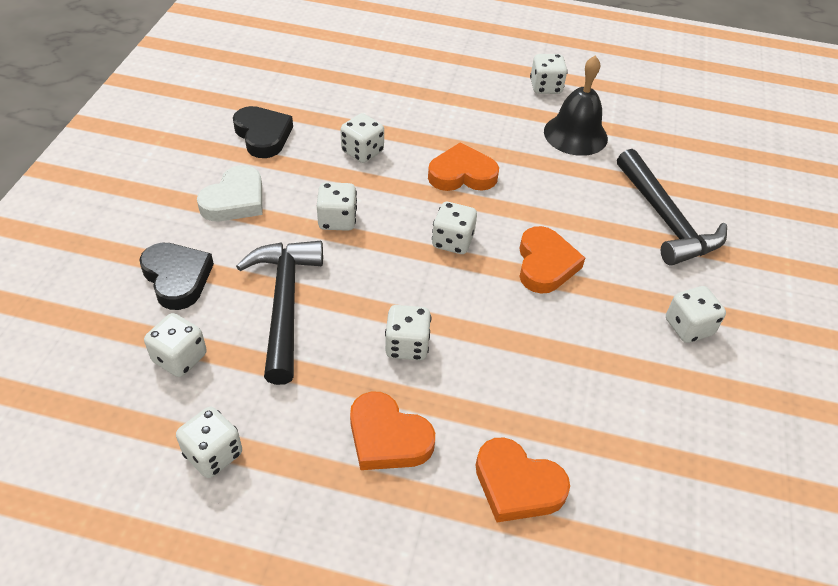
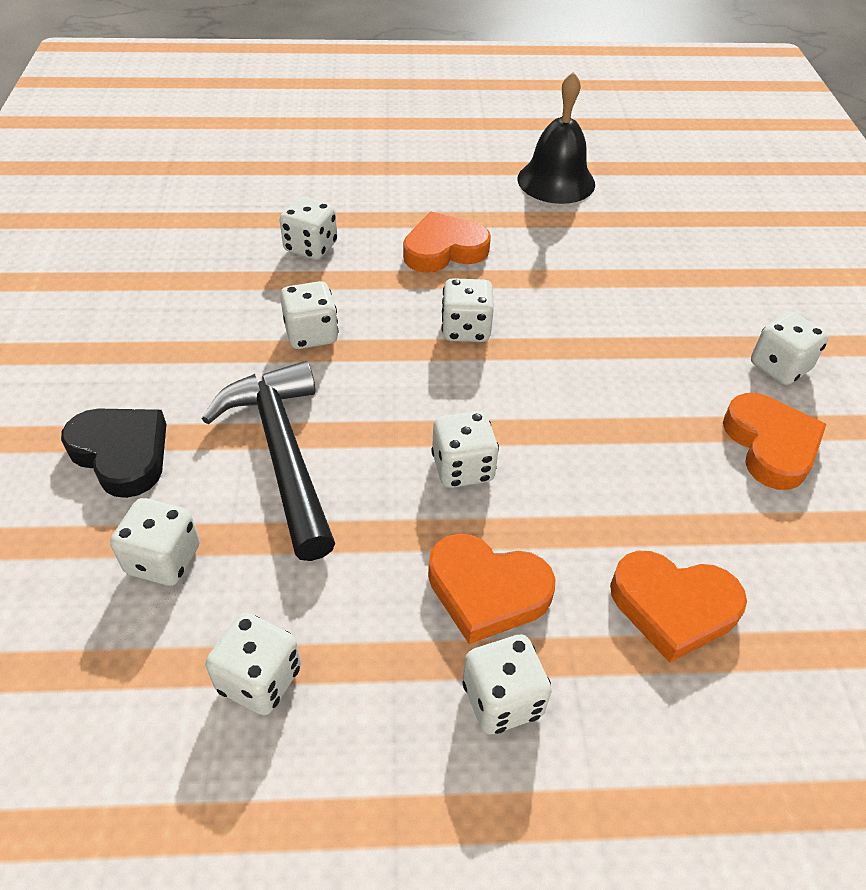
camera: 15 degrees left, 0 degrees up
(235, 200) = (166, 337): white heart -> none
(263, 135) = (174, 252): black heart -> none
(545, 87) = (499, 136): white dice -> white dice (502, 699)
(545, 264) = (587, 332): orange heart -> orange heart (770, 445)
(666, 220) = (698, 254): black hammer -> none

